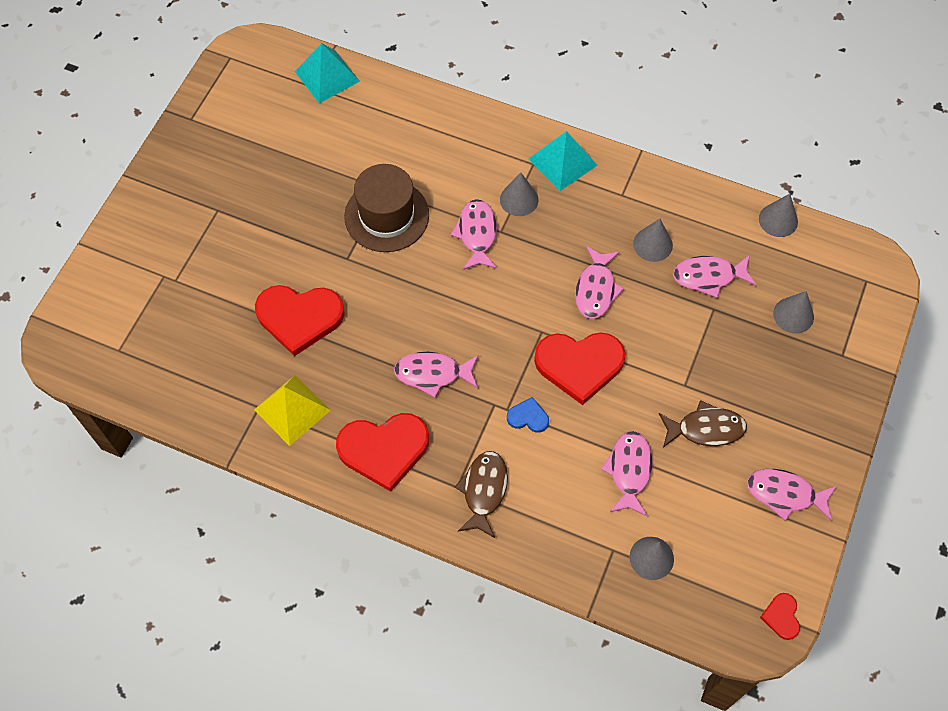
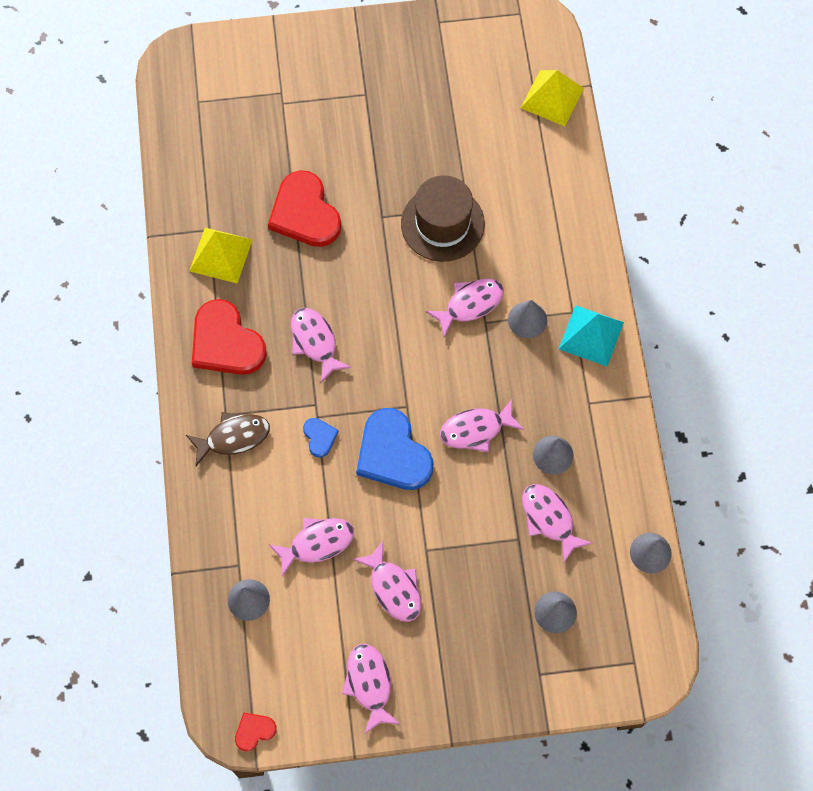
camera: 60 degrees right, 5 degrees up
(327, 76) = (552, 98): turquoise pyramid -> yellow pyramid
(579, 365) = (393, 453): red heart -> blue heart
(705, 429) = (393, 588): brown fish -> pink fish

